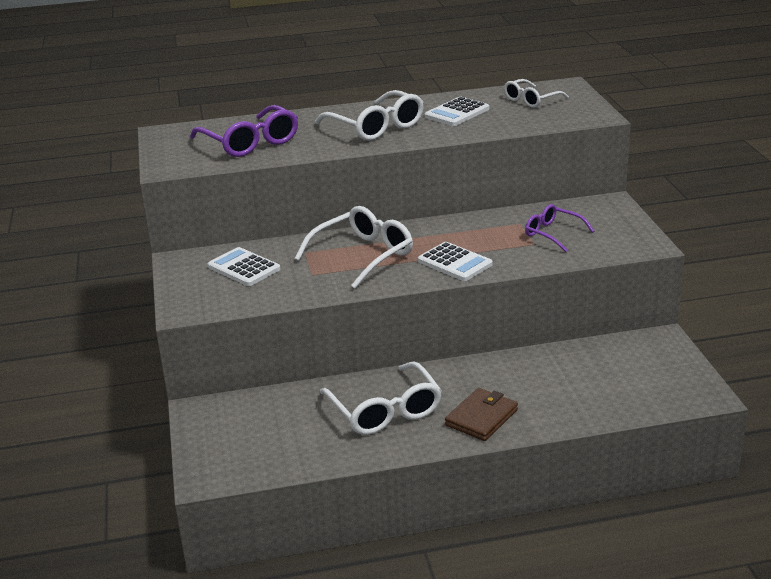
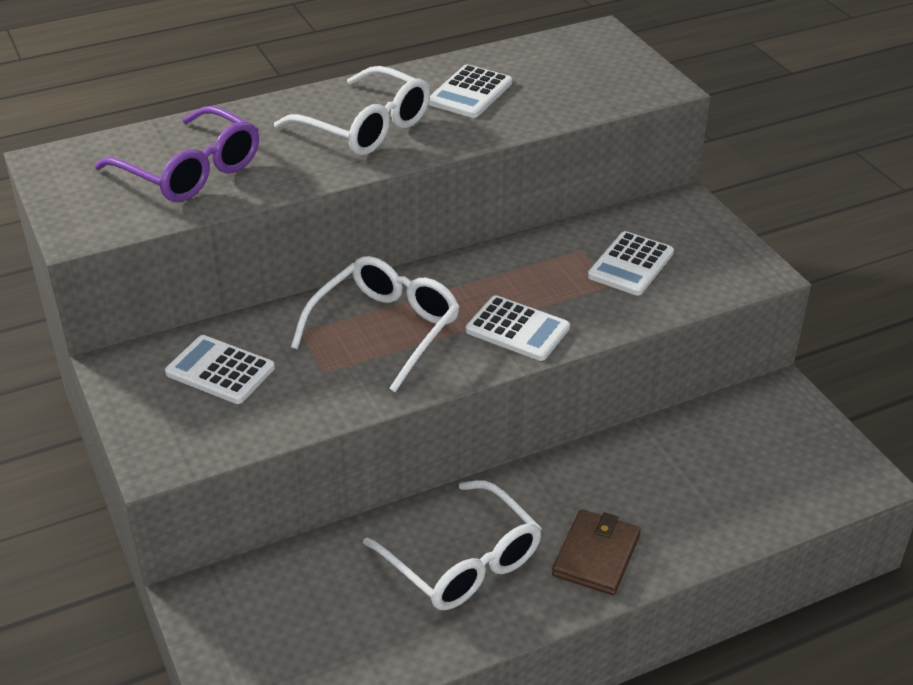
camera: 15 degrees left, 10 degrees up
(531, 100) = (562, 62): white glasses -> none
(552, 234) = (630, 264): purple glasses -> white calculator

